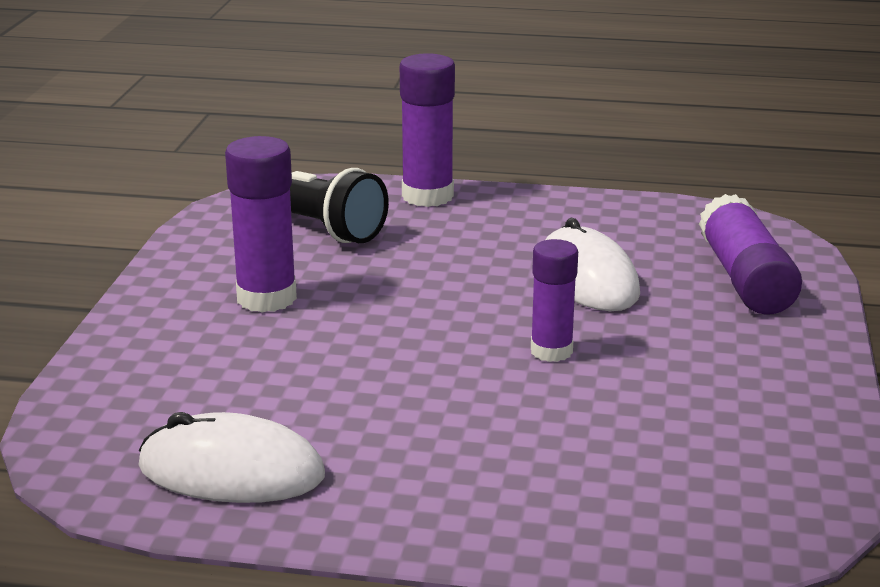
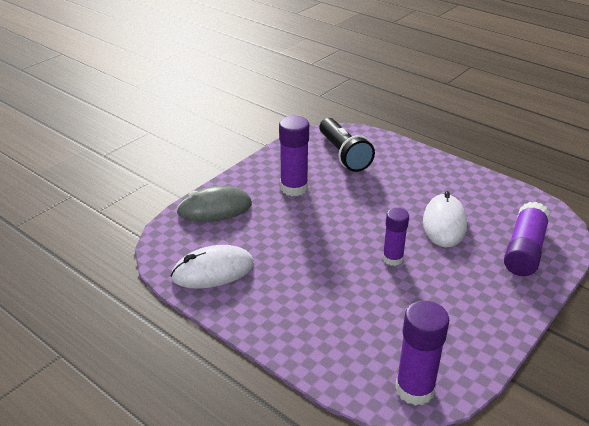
camera: 30 degrees right, 10 degrees up
(133, 372) = (214, 208): none -> grey mouse
(231, 471) = (213, 271): white mouse -> white mouse turned 60 degrees counterclockwise
(427, 196) = (408, 153): purple glue stick -> purple glue stick (414, 389)

